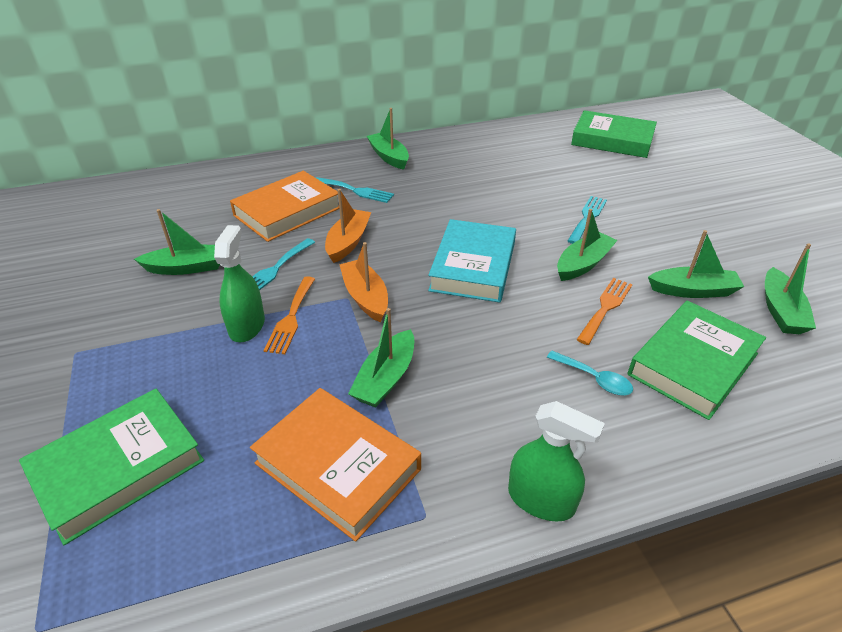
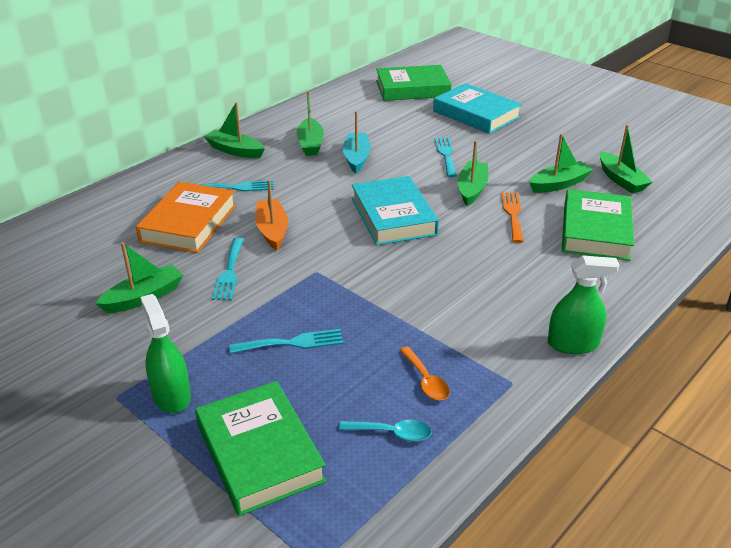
camera: 30 degrees left, 5 degrees down
(118, 468) = (259, 453): green book -> green book turned 45 degrees counterclockwise
(247, 326) = (253, 320): green spray bottle -> green spray bottle (171, 396)
(257, 363) = (292, 343): none -> turquoise fork
(291, 318) = (285, 302): orange fork -> none
(338, 466) = (426, 380): orange book -> orange spoon
(365, 297) = (330, 266): orange boat -> none
(386, 378) = (404, 314): green boat -> green boat (310, 144)
(492, 195) = (356, 158): none -> turquoise boat
(594, 379) = (544, 262): turquoise spoon -> turquoise spoon (392, 433)
(659, 183) = (476, 114): none -> turquoise book

